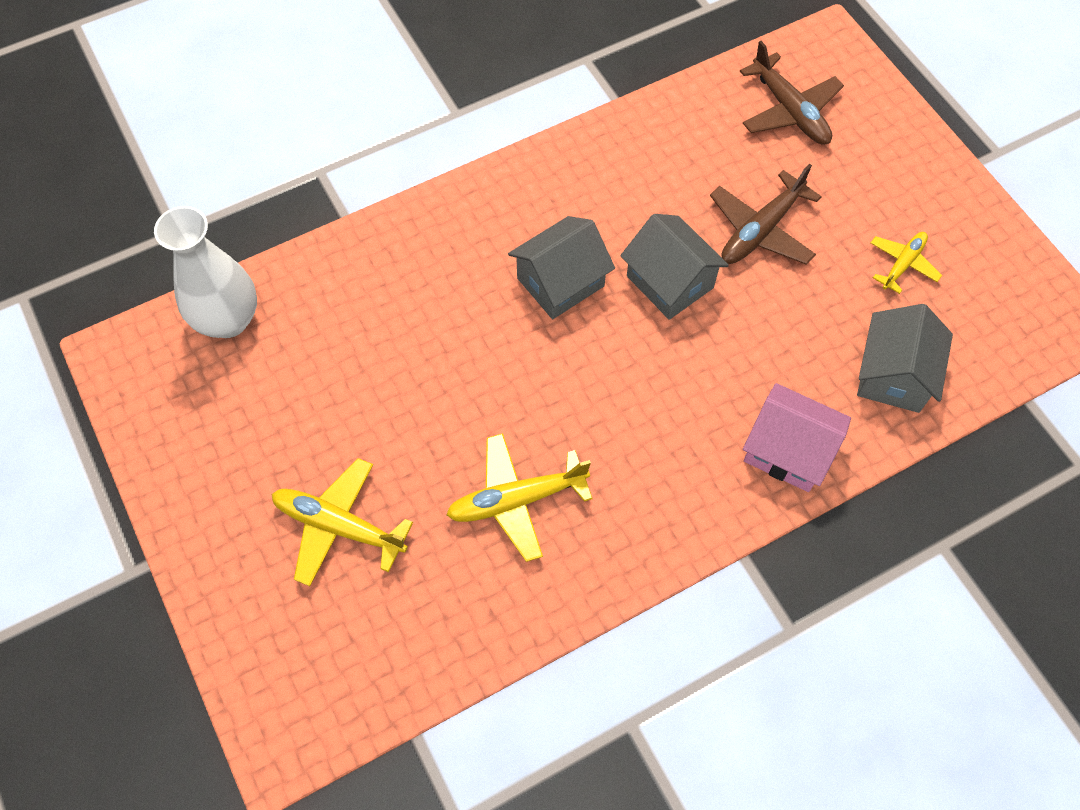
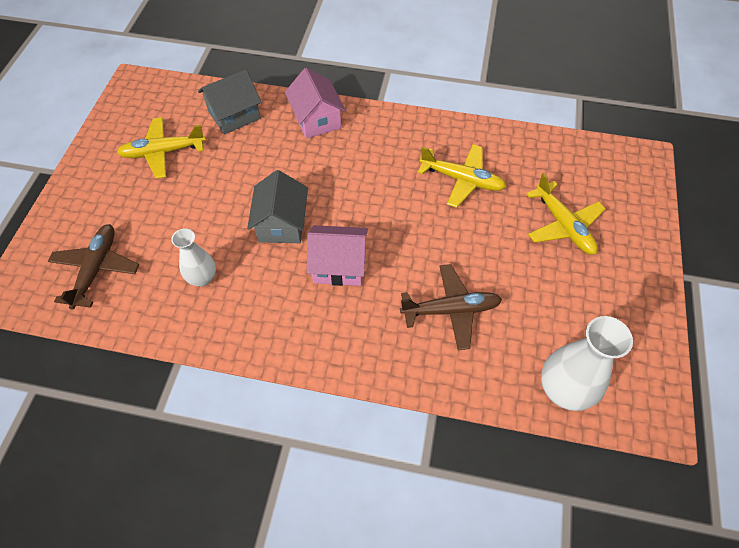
camera: 140 degrees left, 5 degrees down
(560, 282) = (339, 265): grey house -> pink house
(682, 174) = (202, 278): none -> white vase
(760, 230) = (204, 216): brown plane -> brown plane (451, 310)
(903, 264) = (163, 152): yellow plane -> yellow plane, size x1.62

